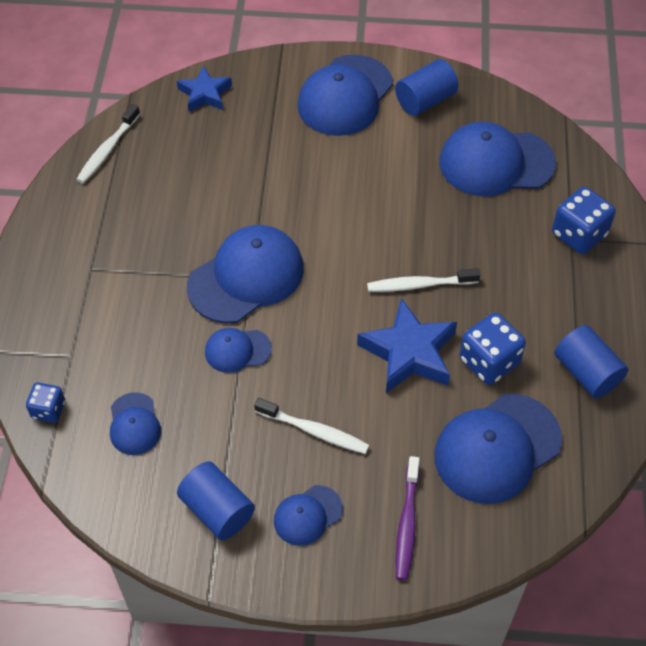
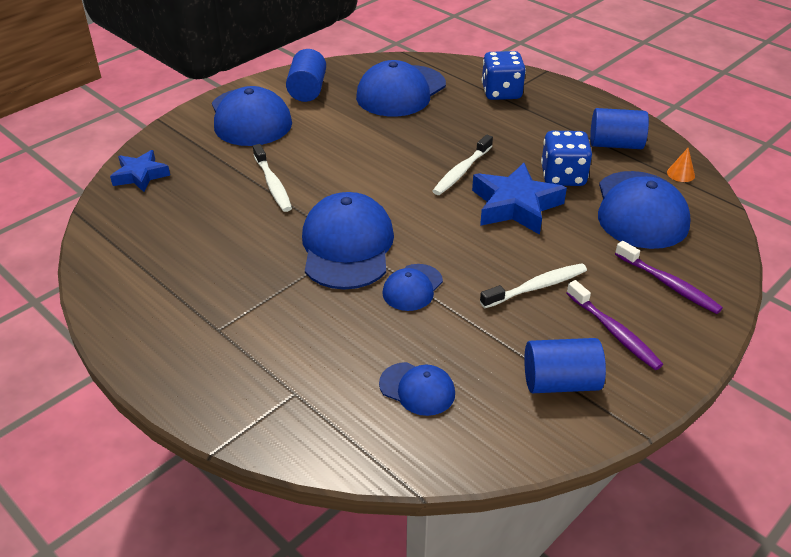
camera: 50 degrees left, 15 degrees down
(48, 410) = (336, 441): blue dice -> none
(107, 150) = (109, 254): white toothbrush -> white toothbrush (272, 184)
(307, 515) = (614, 332): blue cap -> purple toothbrush
(591, 450) = (680, 174): none -> orange cone

